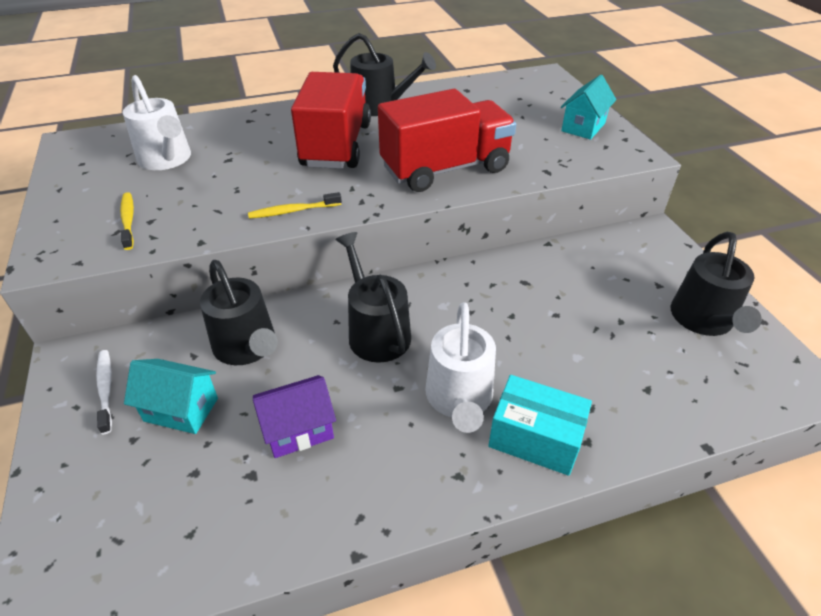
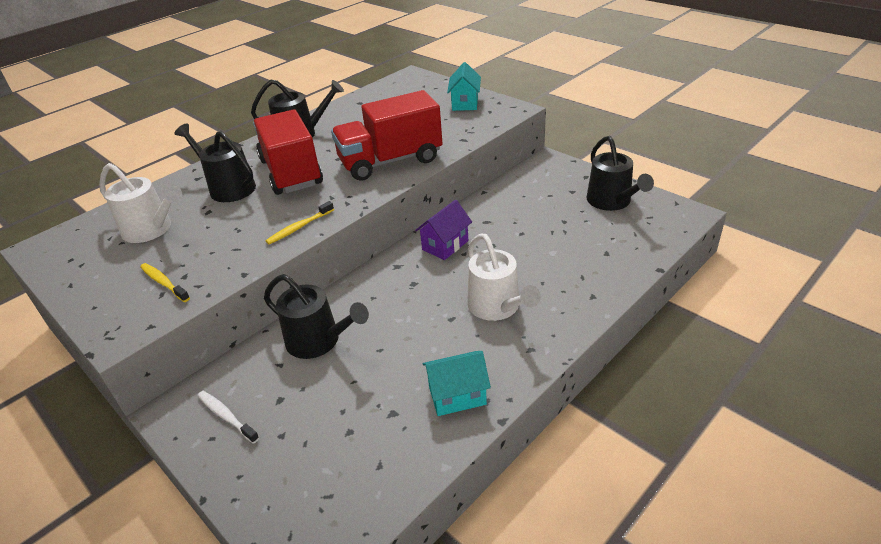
camera: 25 degrees left, 5 degrees down
(181, 409) = (302, 400): turquoise house -> turquoise house (457, 395)
(299, 430) = (403, 372): purple house -> purple house (445, 245)
(376, 332) = (408, 292): black watering can -> black watering can (228, 187)
(445, 169) = (390, 161): red truck -> red truck turned 150 degrees counterclockwise
(535, 438) = (561, 308): turquoise box -> none

